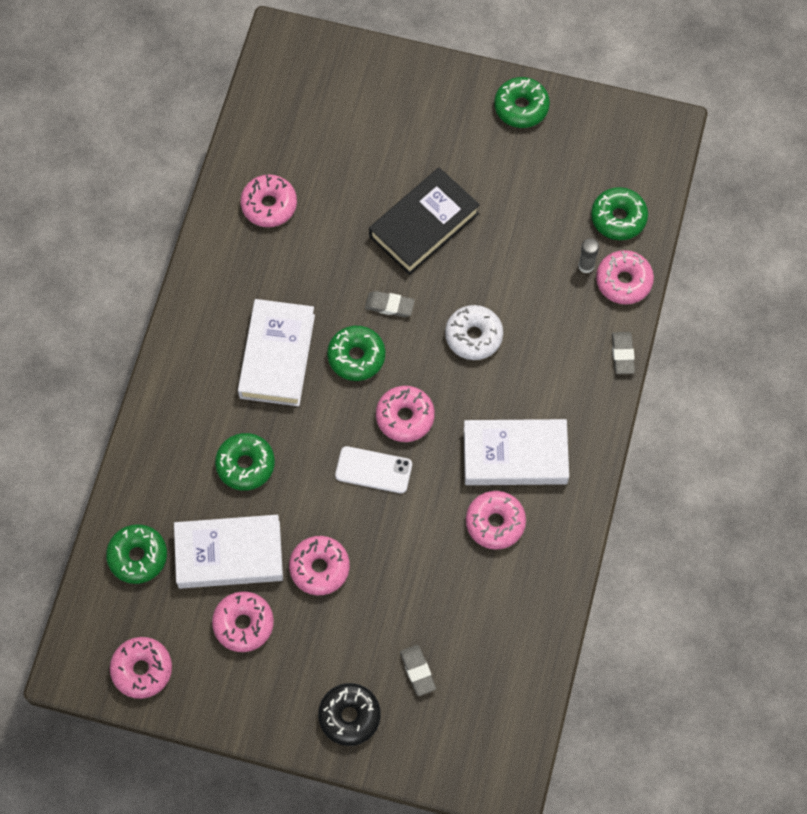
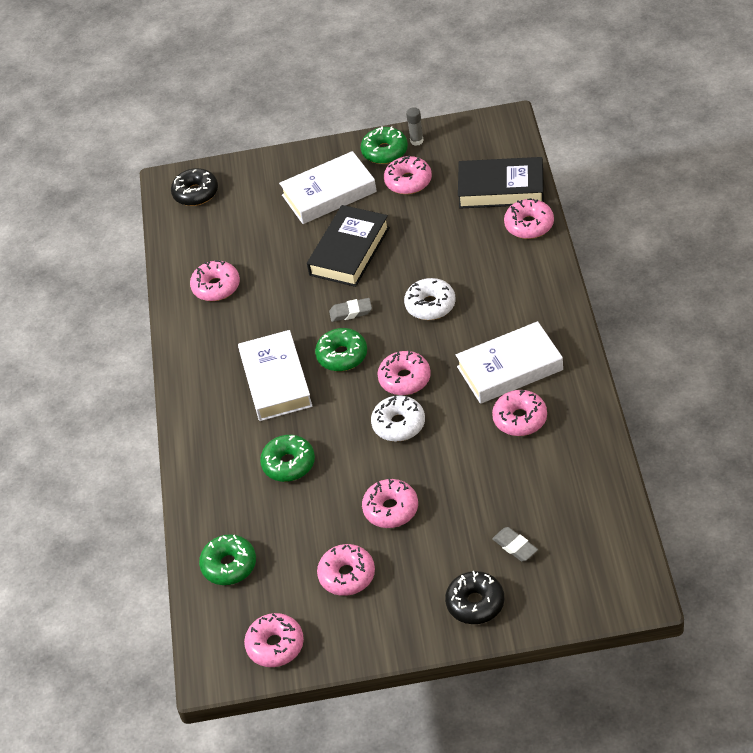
camera: 15 degrees left, 20 degrees down
(229, 555) = (308, 531): white book -> white book (329, 194)
(301, 68) = (195, 193): none -> black donut
(373, 470) = (399, 424): white phone -> white donut
(527, 160) = (408, 181): none -> pink donut
(586, 266) = (494, 227): grey glue stick -> grey glue stick (416, 141)
(618, 218) = (501, 188): green donut -> black book
(622, 354) = (556, 270): grey eraser -> none

